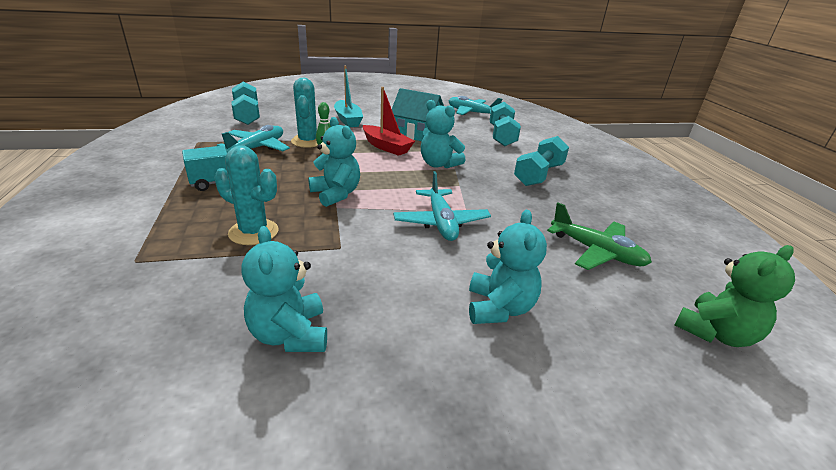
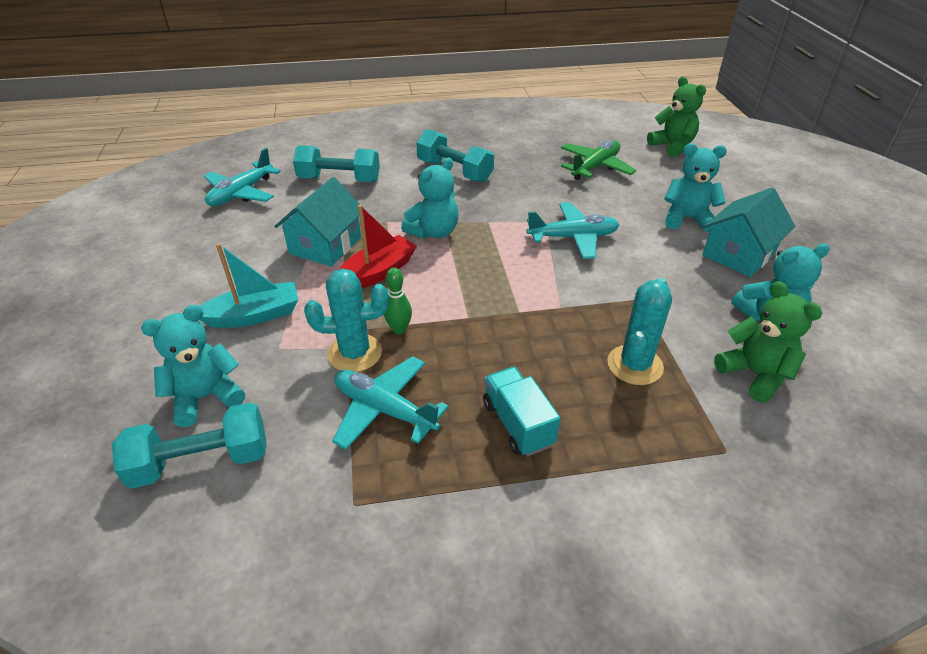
camera: 85 degrees left, 10 degrees up
(207, 299) = (754, 374): none -> green teddy bear
(336, 194) = (530, 310): turquoise teddy bear -> turquoise teddy bear (206, 397)
(422, 340) = (738, 254): none -> turquoise house

